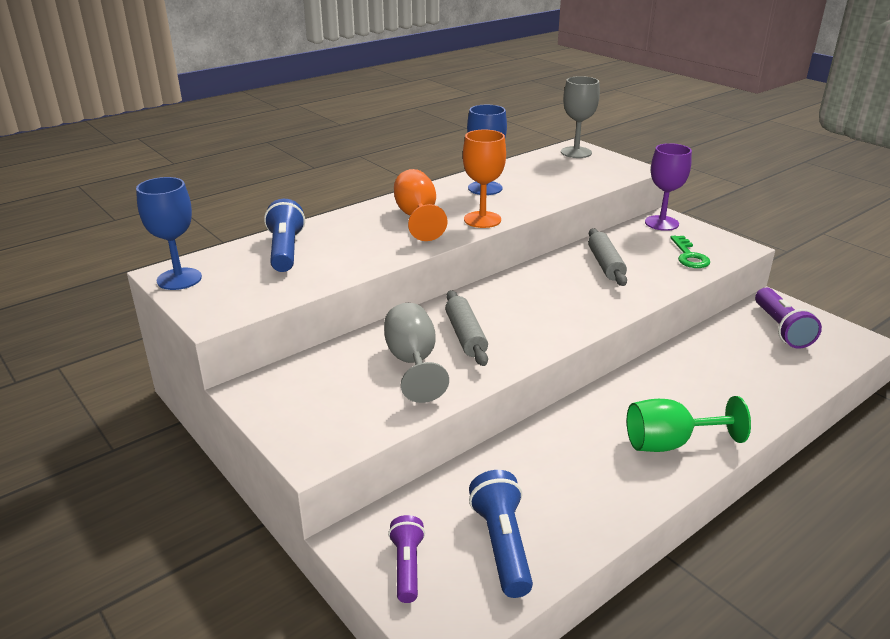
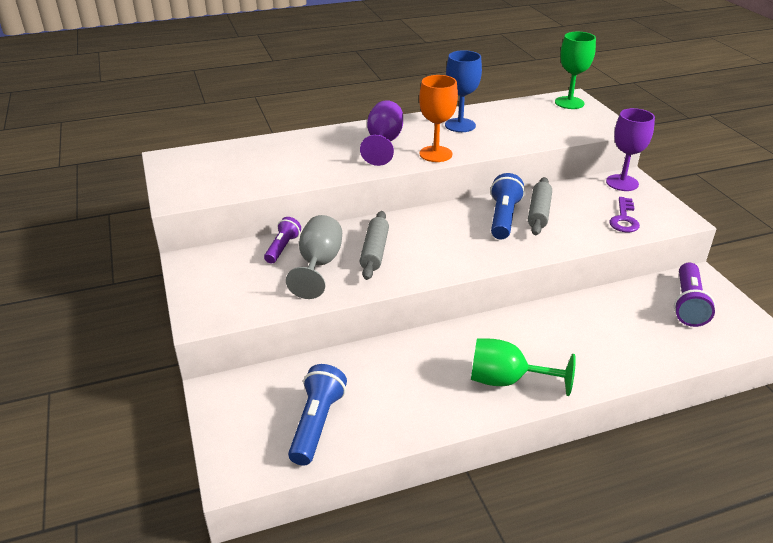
camera: 20 degrees right, 5 degrees up
(179, 279) = (172, 164): blue goblet -> none
(285, 250) = (262, 154): blue flashlight -> blue flashlight (503, 218)
(407, 566) = (239, 420): purple flashlight -> purple flashlight (282, 248)
(417, 217) = (383, 143): orange goblet -> purple goblet
(576, 152) = (569, 103): grey goblet -> green goblet
(689, 256) = (624, 219): green key -> purple key

